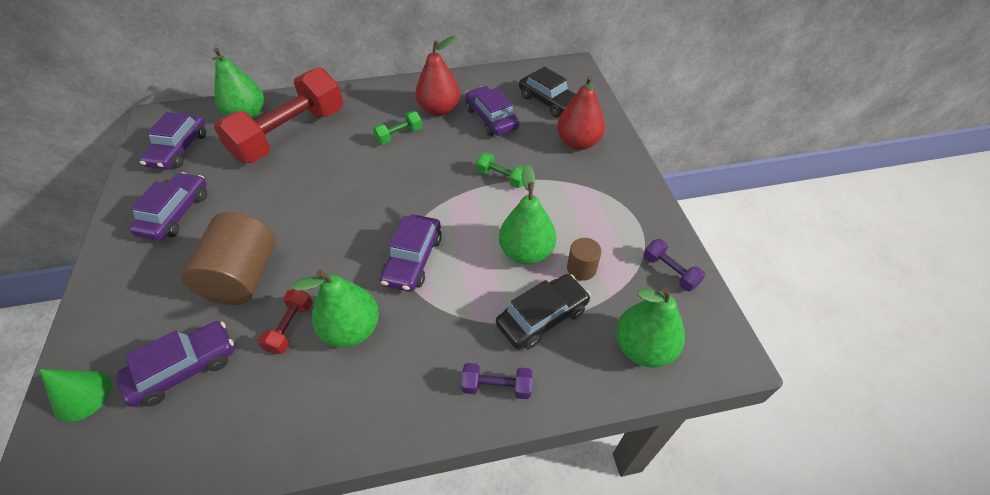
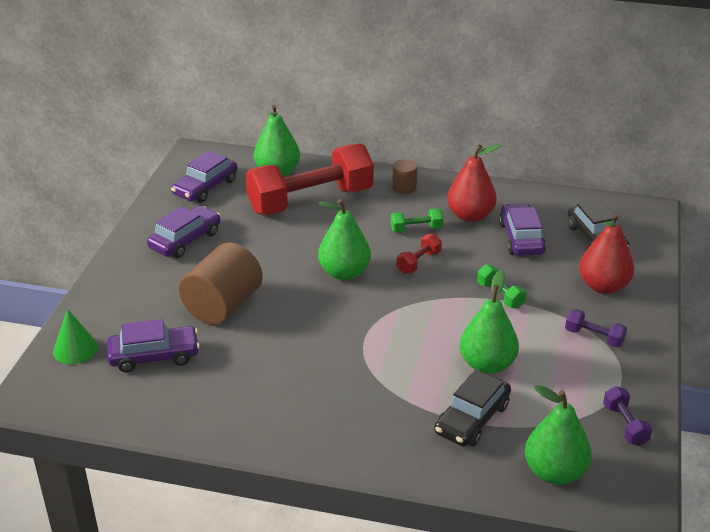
camera: 25 degrees right, 15 degrees down
(290, 327) = (247, 355): red dumbbell -> red dumbbell (418, 262)
(352, 329) = (297, 373): green pear -> green pear (344, 273)
(413, 259) = (376, 337): purple car -> none
(497, 386) = (400, 453): purple dumbbell -> purple dumbbell (594, 337)
(542, 317) = (472, 419): black car -> black car turned 135 degrees clockwise
(581, 268) = (534, 394): brown cylinder -> brown cylinder (404, 188)

